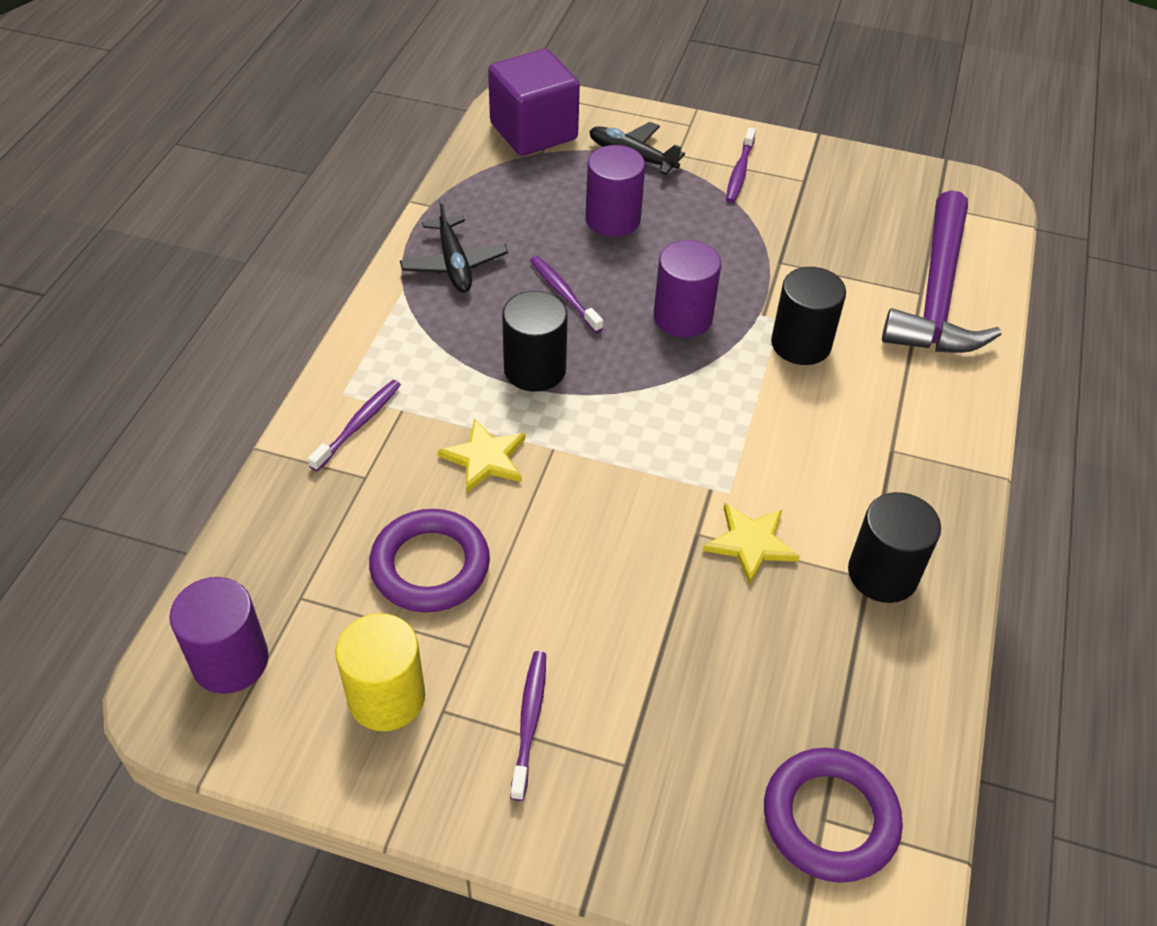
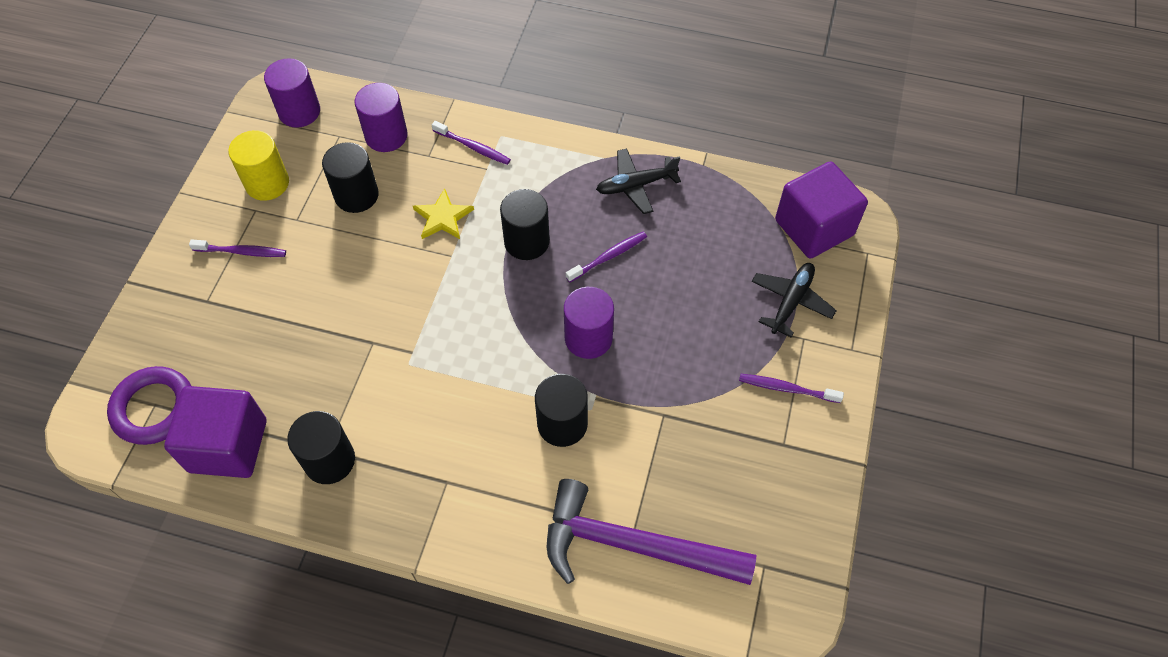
camera: 90 degrees right, 10 degrees up
(430, 566) = (356, 195): purple ring -> black cylinder
(613, 219) = (703, 288): purple cylinder -> purple cylinder (386, 136)
(750, 543) = (362, 375): yellow star -> none
(879, 702) = (228, 445): none -> purple cube

